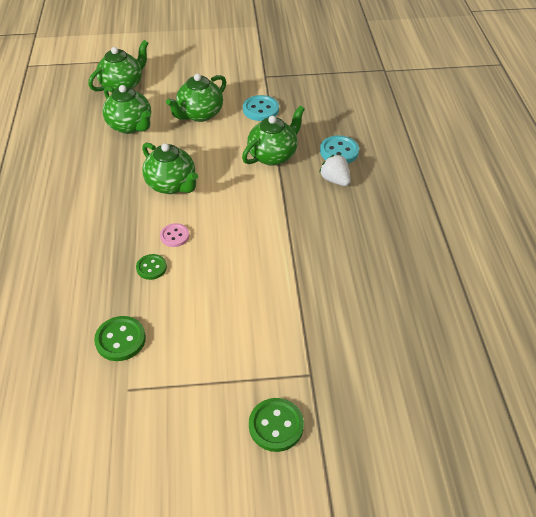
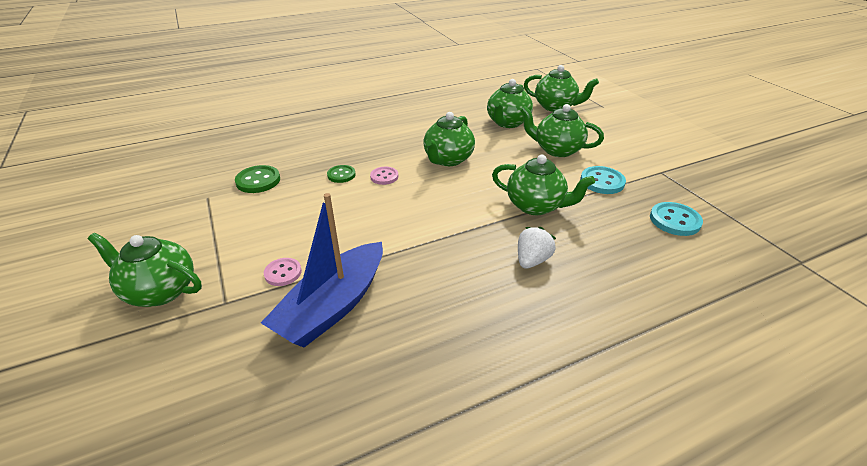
camera: 70 degrees right, 10 degrees down
(276, 425) = (160, 291): green button -> green teapot
(288, 330) = (283, 273): none -> pink button
(339, 151) = (586, 253): turquoise button -> turquoise button (674, 220)
(341, 302) = (333, 306): none -> blue boat

